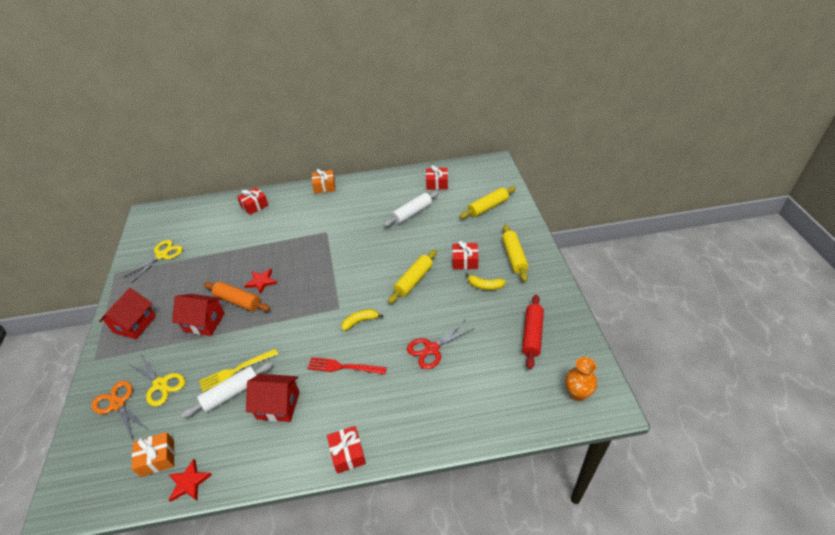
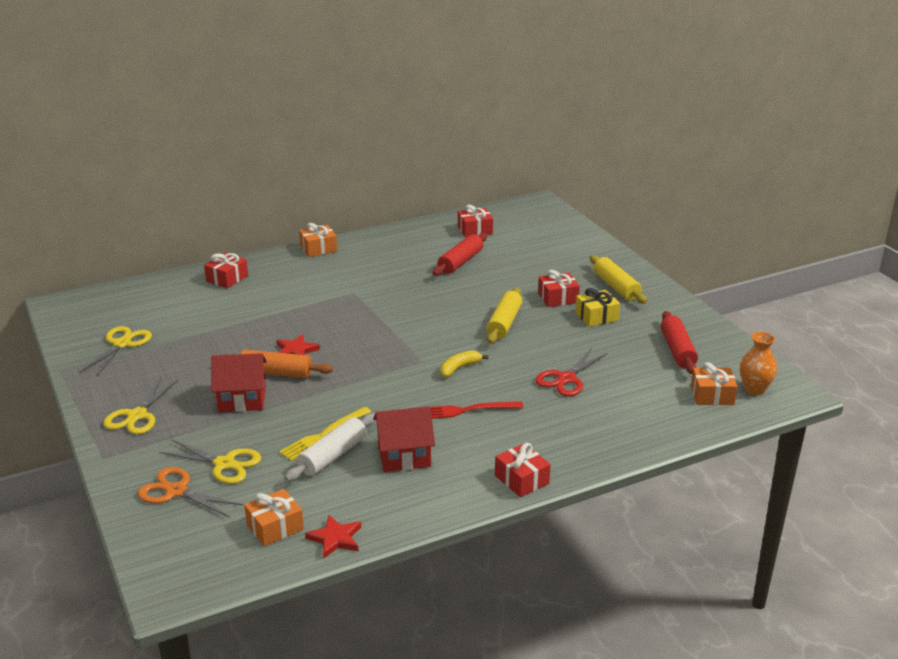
camera: 20 degrees left, 15 degrees down
(135, 324) = (137, 416): red house -> yellow scissors
(412, 213) = (460, 262): white rolling pin -> red rolling pin
(485, 286) = (596, 316): yellow banana -> yellow gift
(488, 207) = (556, 246): yellow rolling pin -> none
(538, 392) = (712, 395): none -> orange gift

